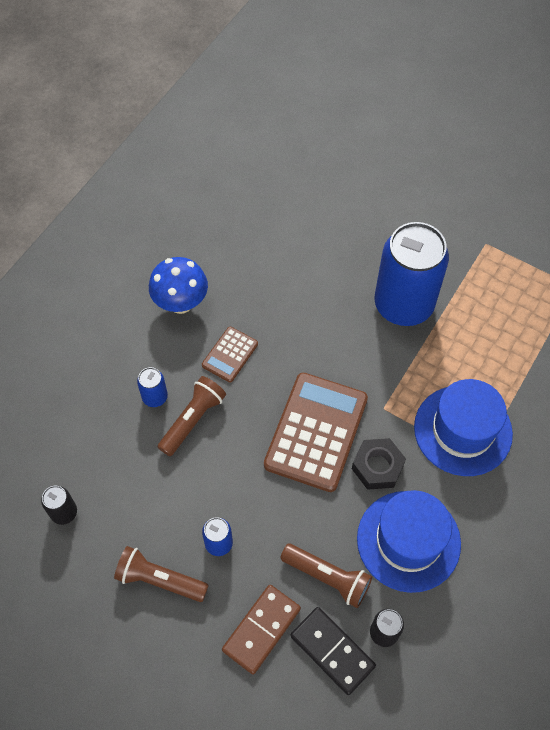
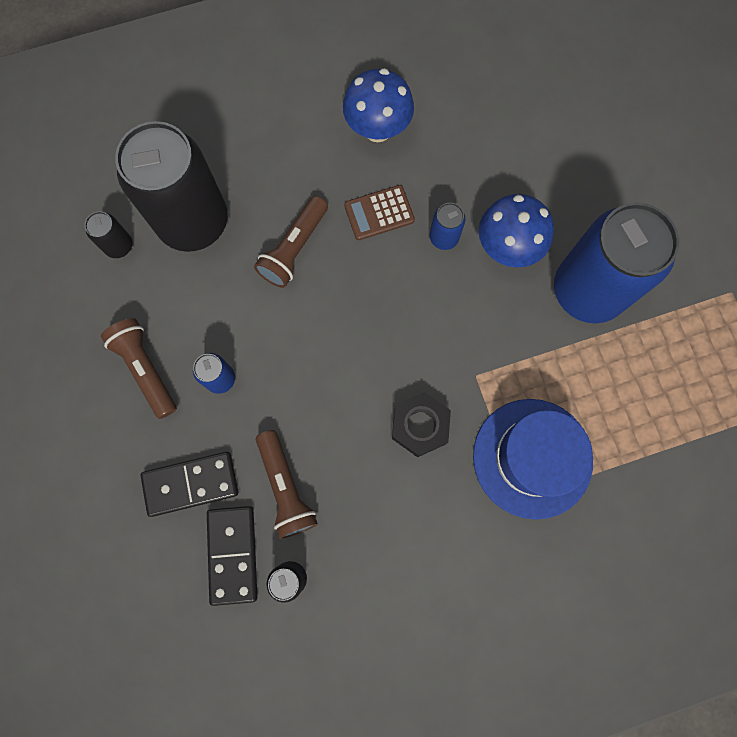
camera: 40 degrees right, 15 degrees up
(105, 455) = (193, 222): none -> black can
(155, 397) = (279, 201): blue can -> blue can (444, 238)
(193, 420) = (294, 249): brown flashlight -> brown flashlight turned 135 degrees clockwise
(261, 629) = (191, 484): brown domino -> black domino
(316, 432) = (393, 348): brown calculator -> none
(331, 316) = (507, 248): none -> blue mushroom
(408, 541) = (386, 516): blue hat -> none

